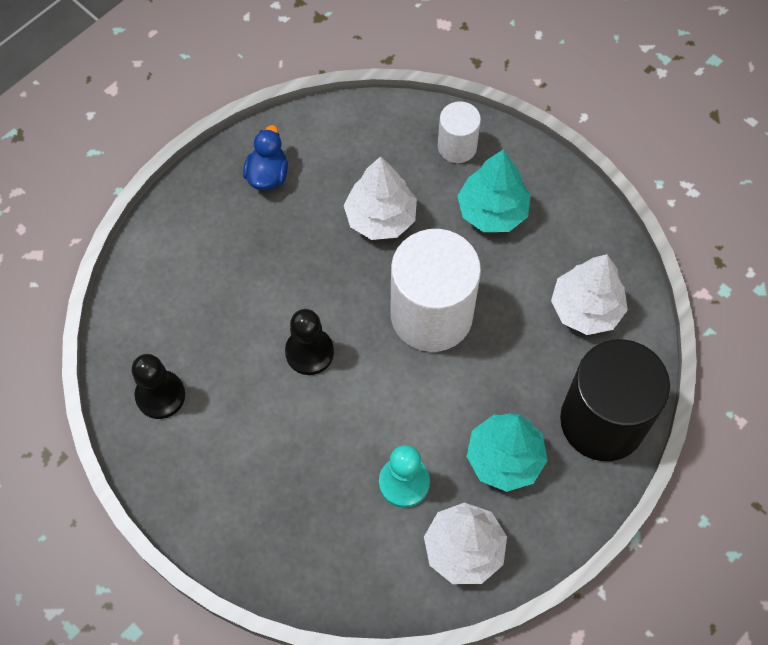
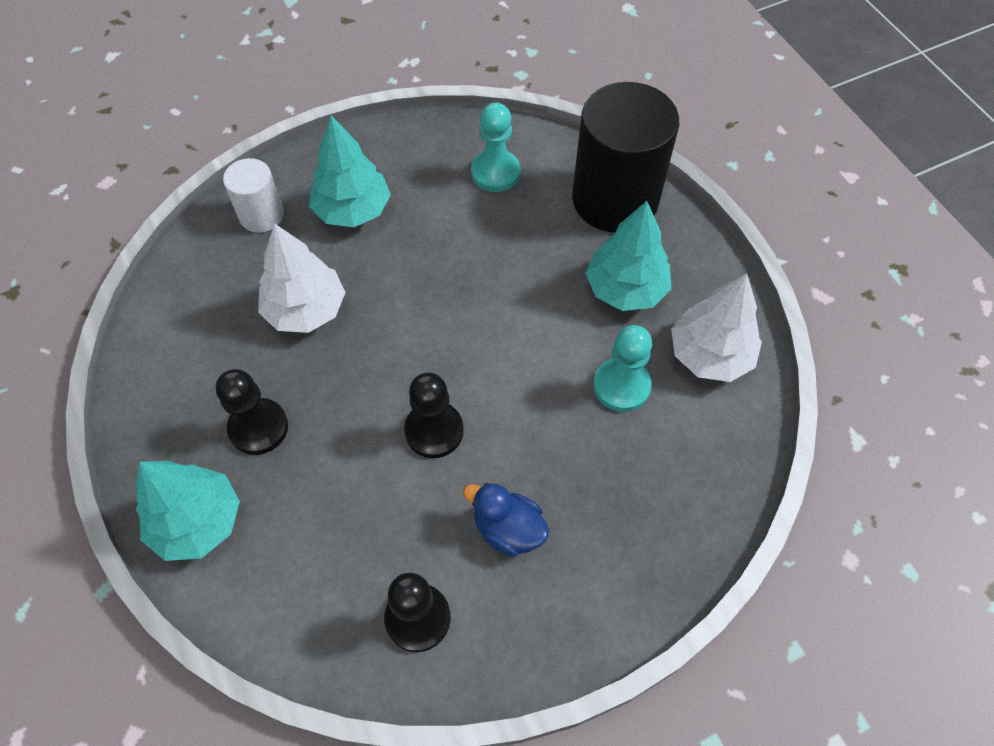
camera: 70 degrees left, 5 degrees down
(183, 224) = (197, 522): none -> turquoise tree
(268, 175) = (186, 406): blue duck -> blue duck (508, 529)
(268, 230) = (258, 427): none -> black pawn
(431, 314) = (443, 300): white cylinder -> none
(586, 308) = (495, 172): white tree -> turquoise pawn

